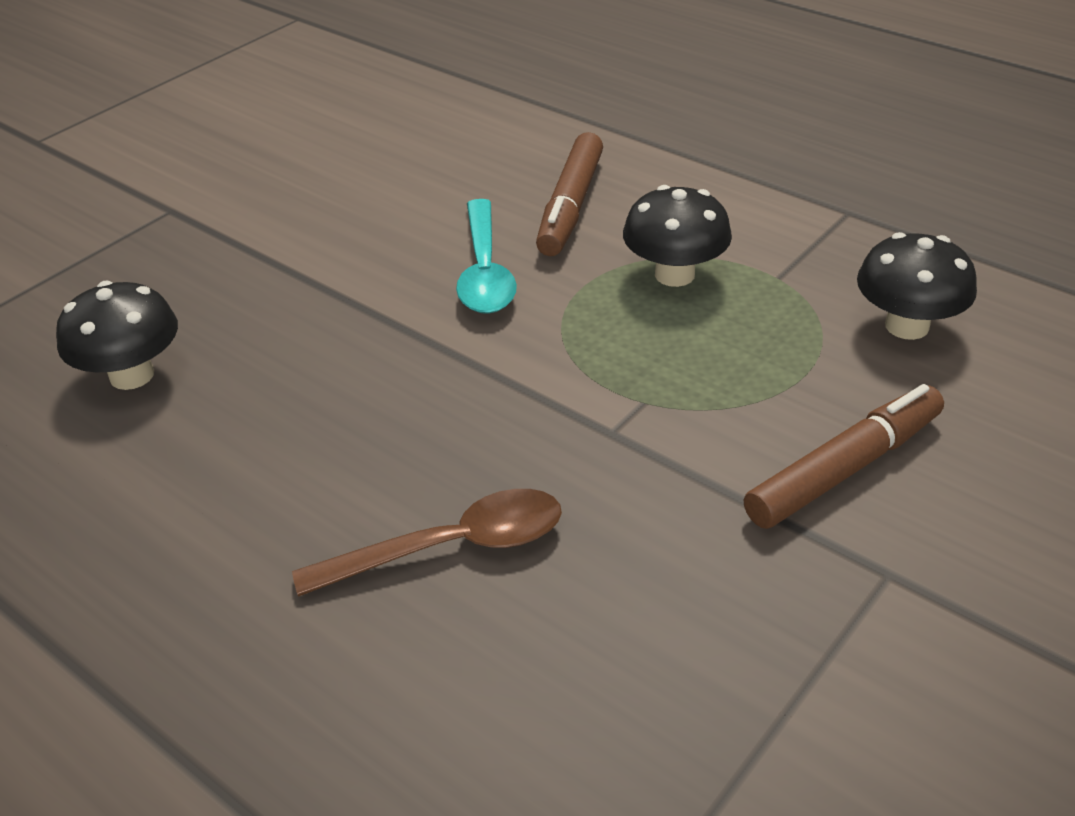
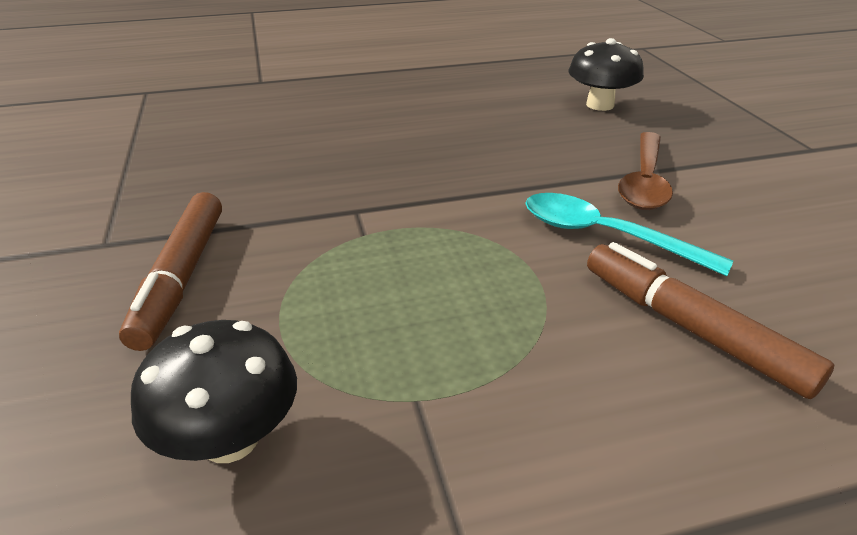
camera: 125 degrees right, 5 degrees down
(451, 547) = (350, 139): brown spoon -> brown spoon (644, 181)
(674, 274) = (497, 330): black mushroom -> none

